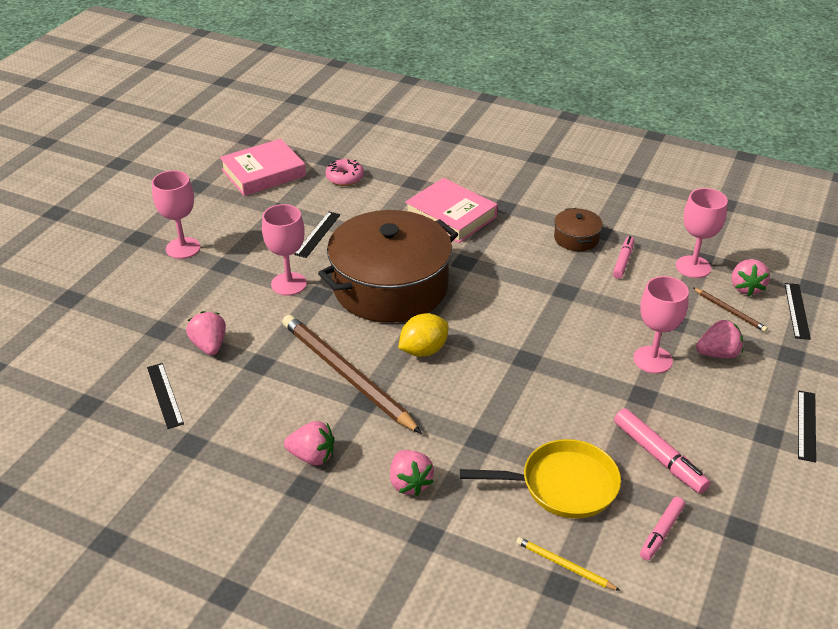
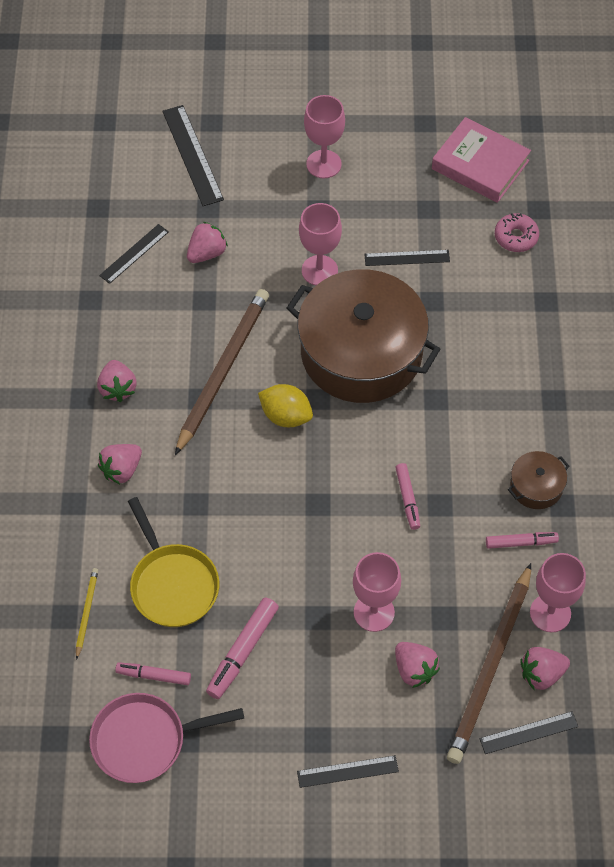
camera: 65 degrees right, 20 degrees up
(92, 321) = (193, 155): none -> black ruler
(450, 216) = (506, 357): pink book -> none
(551, 306) = (407, 499): none -> pink marker
(729, 311) = (491, 666): brown pencil -> brown pencil, size x2.28
(733, 563) = (145, 740): none -> pink pan

